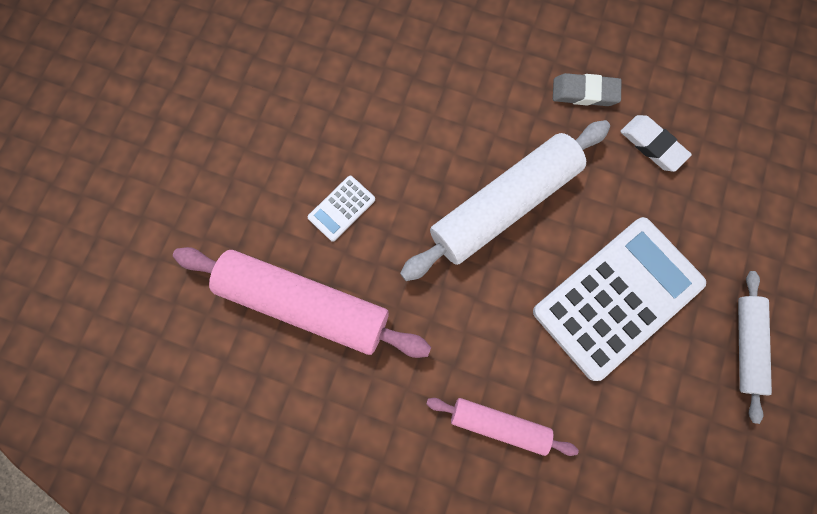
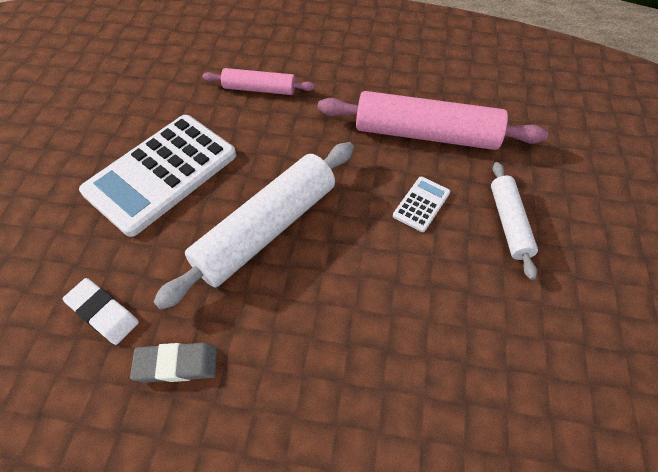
camera: 170 degrees right, 20 degrees down
(746, 345) = (55, 156): white rolling pin -> white rolling pin (509, 223)

